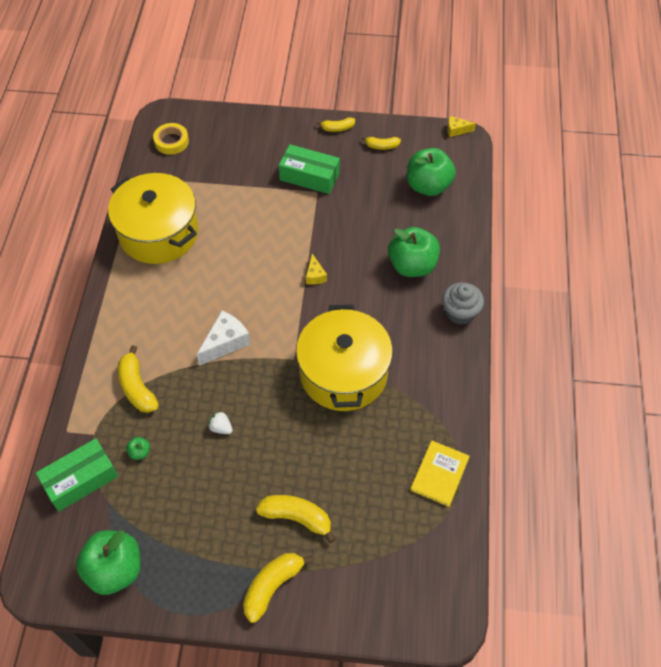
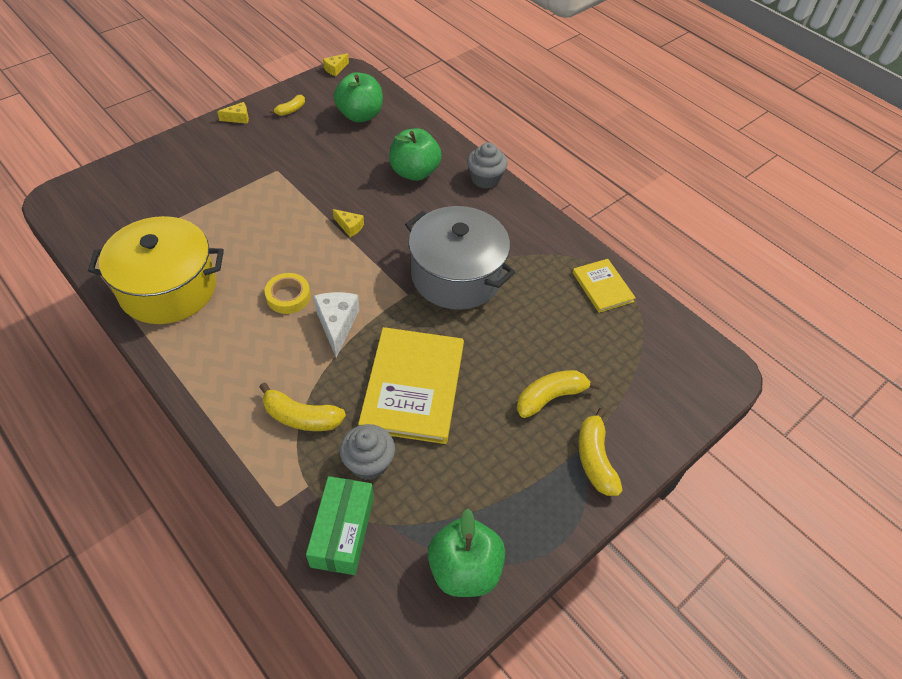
camera: 50 degrees left, 5 degrees down
(140, 452) = (368, 463): green apple -> grey cupcake
(171, 141) = (90, 213): yellow tape -> yellow tape (288, 296)
(221, 428) = (413, 387): white strawberry -> yellow book
(309, 176) = (257, 164): green box -> none
(337, 128) = (238, 118): yellow banana -> yellow cheese
(343, 373) = (456, 275): yellow pot -> grey pot

